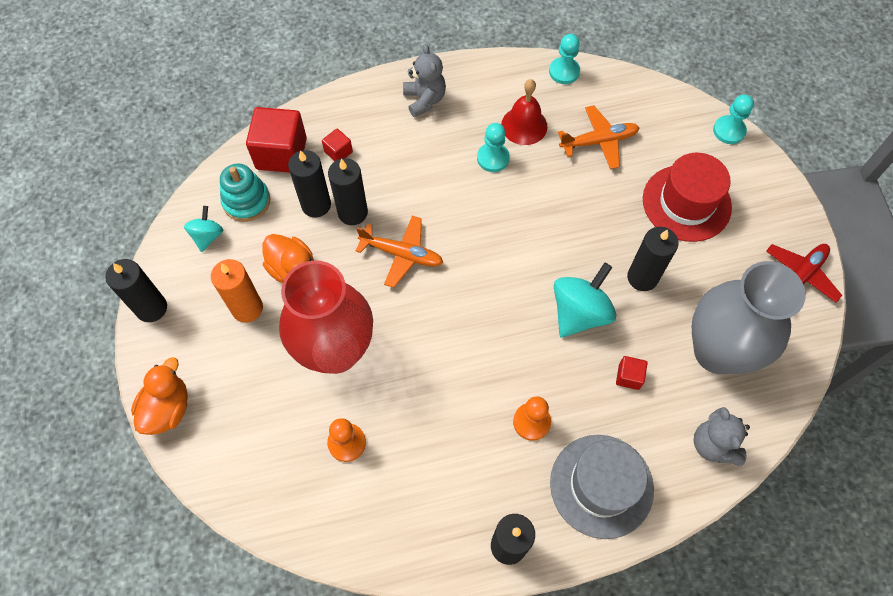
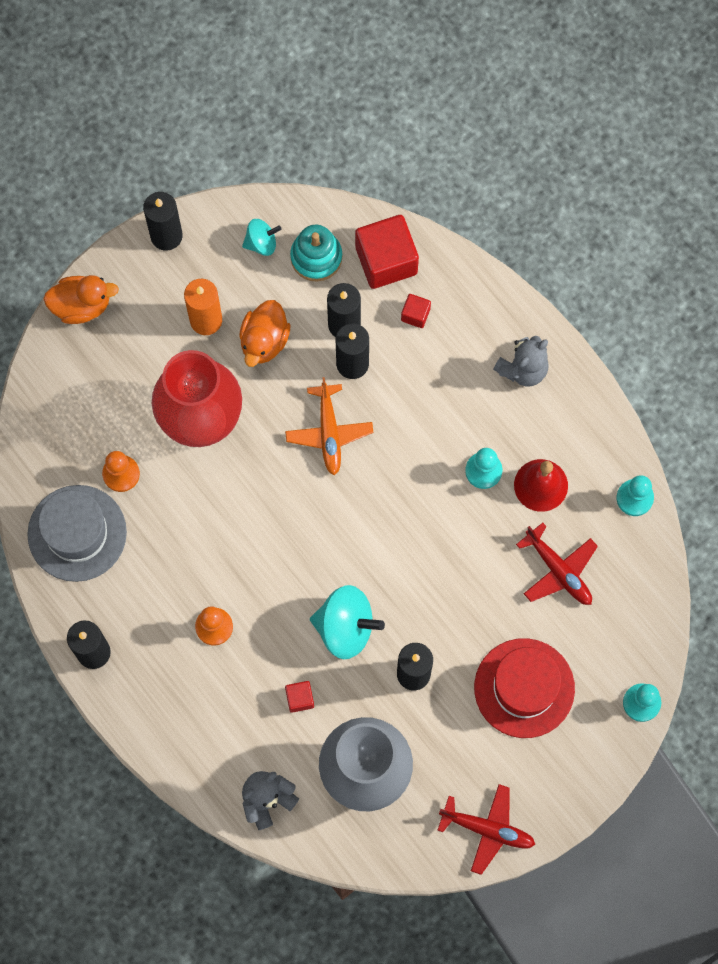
camera: 65 degrees right, 10 degrees up
(598, 141) = (558, 570): orange plane -> red plane
(601, 485) = (182, 712): grey hat -> grey hat (77, 533)

